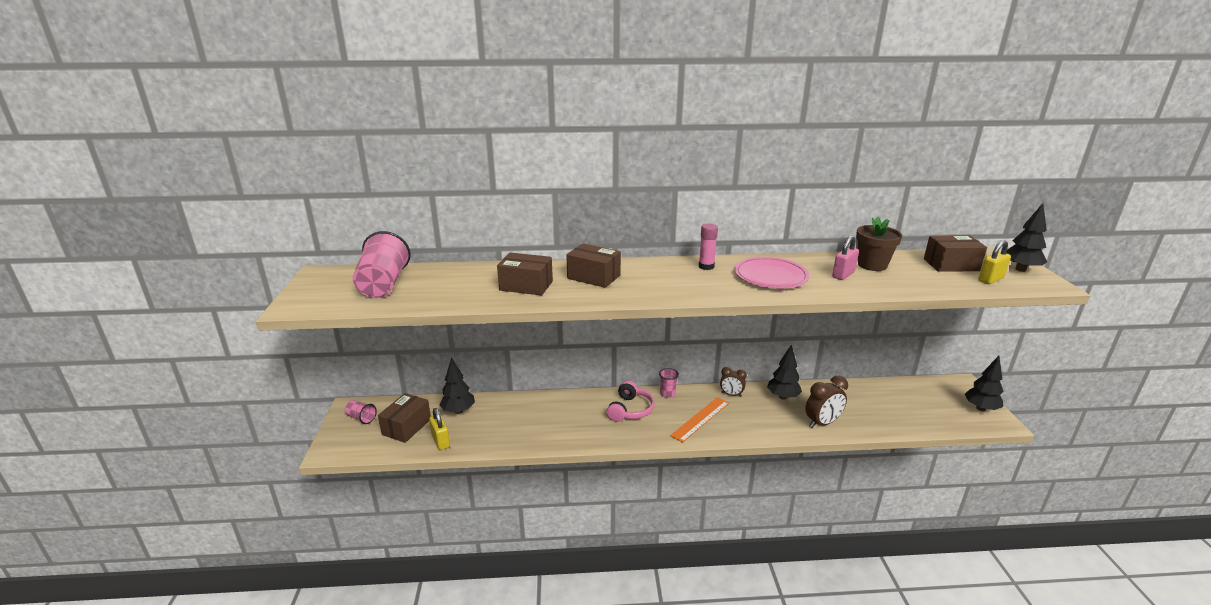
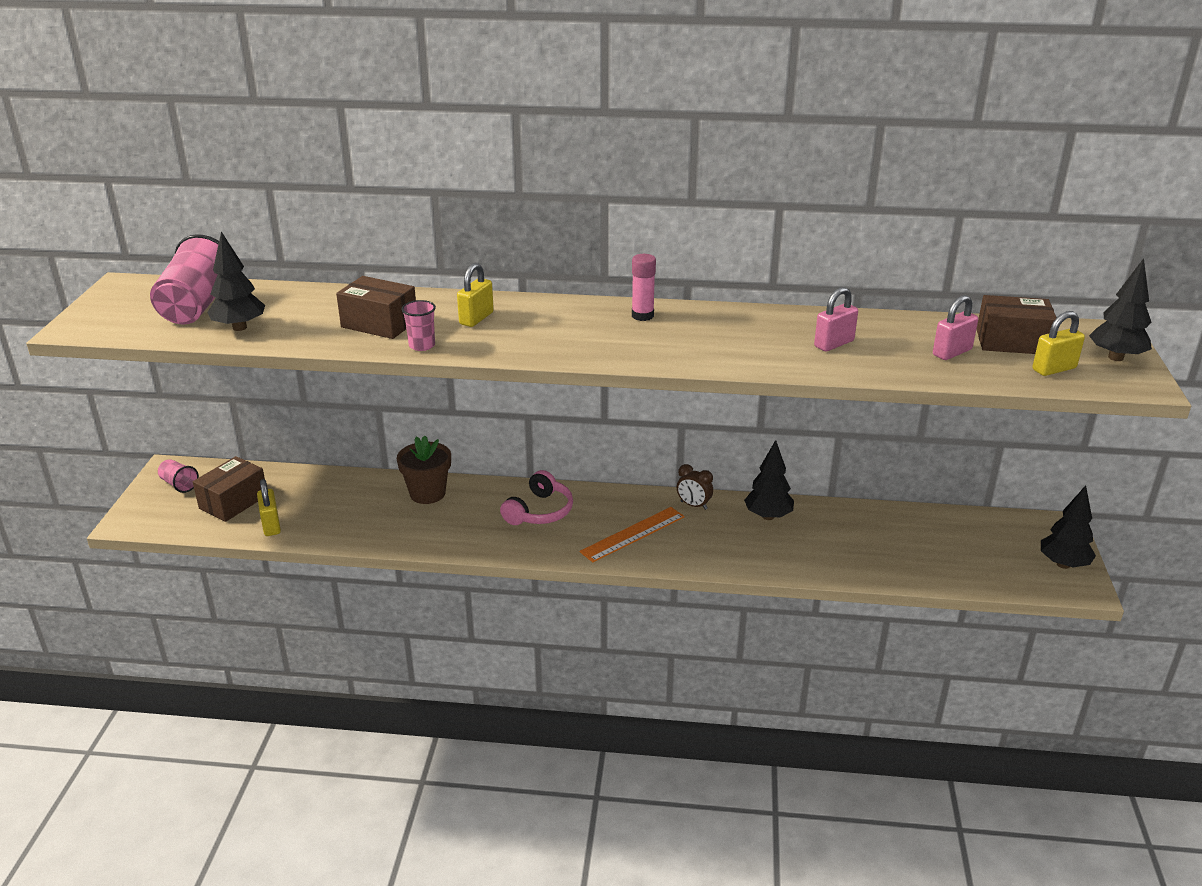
camera: 10 degrees right, 5 degrees up
(458, 411) = (307, 488): black tree -> black tree (239, 327)
(593, 277) = (476, 318): brown box -> yellow padlock
(667, 394) = (602, 495): pink cup -> pink cup (422, 345)
(770, 276) = (725, 338): pink plate -> none
(822, 423) = (806, 558): brown clock -> none
(872, 265) = (889, 332): brown flower pot -> brown flower pot (427, 493)
(920, 274) = (952, 352): none -> pink padlock

